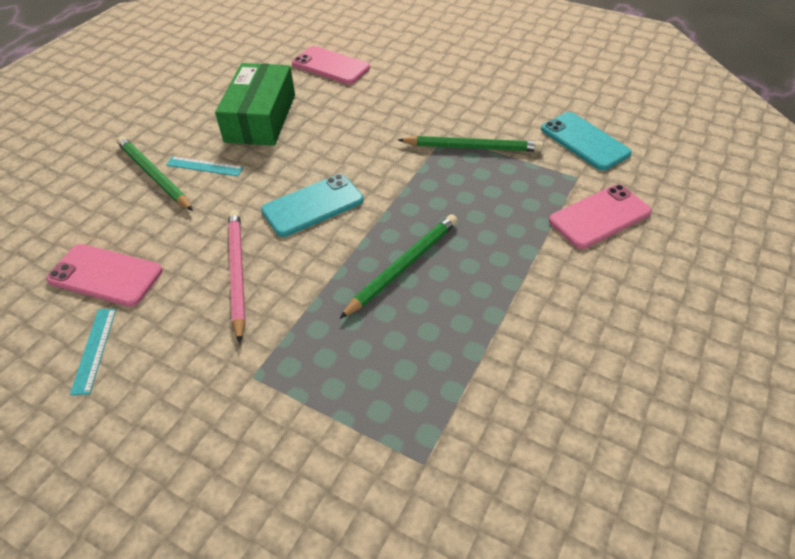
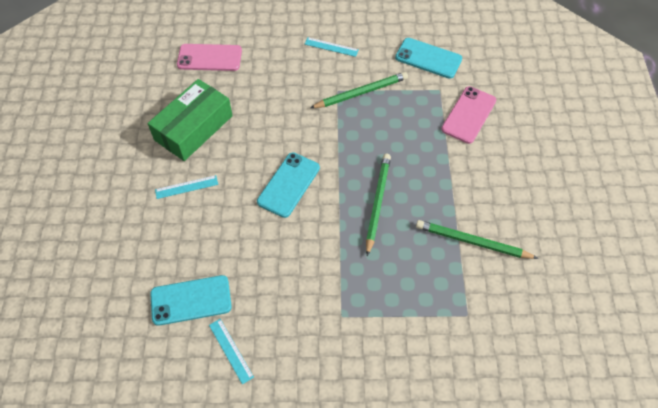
camera: 30 degrees left, 10 degrees up
(105, 275) = (191, 300): pink phone -> turquoise phone
(154, 175) = (155, 211): green pencil -> green pencil (472, 242)
(237, 273) = (278, 256): pink pencil -> none
(260, 118) = (193, 128): green box -> green box turned 60 degrees clockwise
(470, 95) = (331, 47): none -> turquoise ruler

